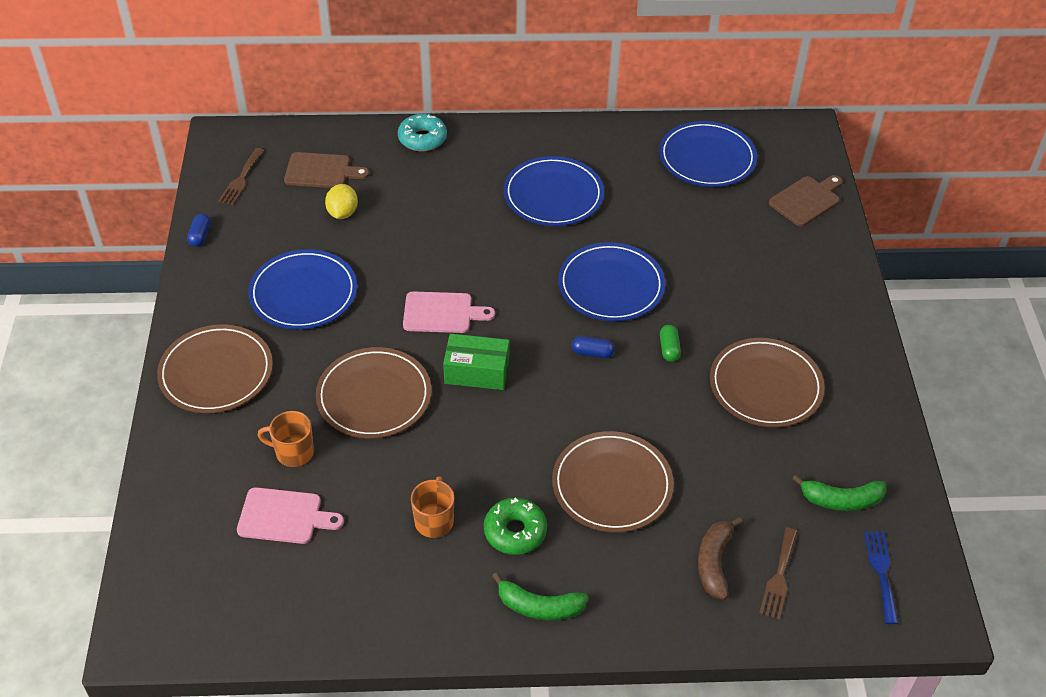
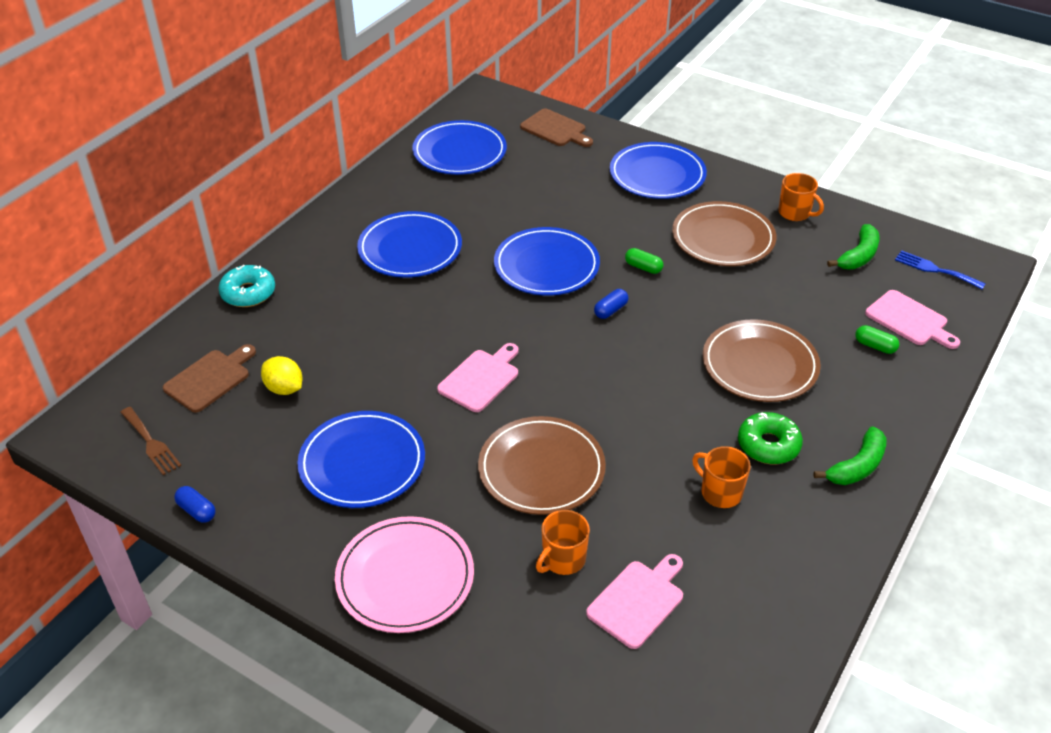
camera: 55 degrees left, 5 degrees down
(216, 372) = (405, 578): brown plate -> pink plate
(477, 372) = (571, 388): green box -> none
(714, 562) = (875, 346): brown banana -> green capsule
(779, 577) = (909, 320): brown fork -> pink cutting board
(806, 200) = (555, 129): brown cutting board -> brown cutting board turned 135 degrees clockwise
(813, 299) = (657, 175): none -> blue plate
(860, 424) = (795, 213): none -> orange mug

